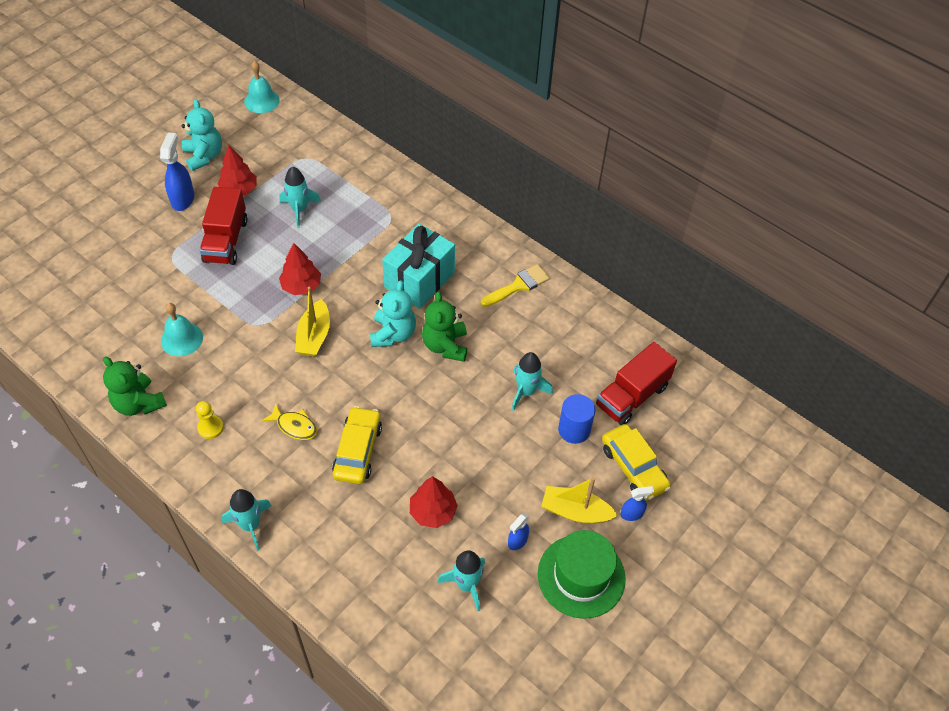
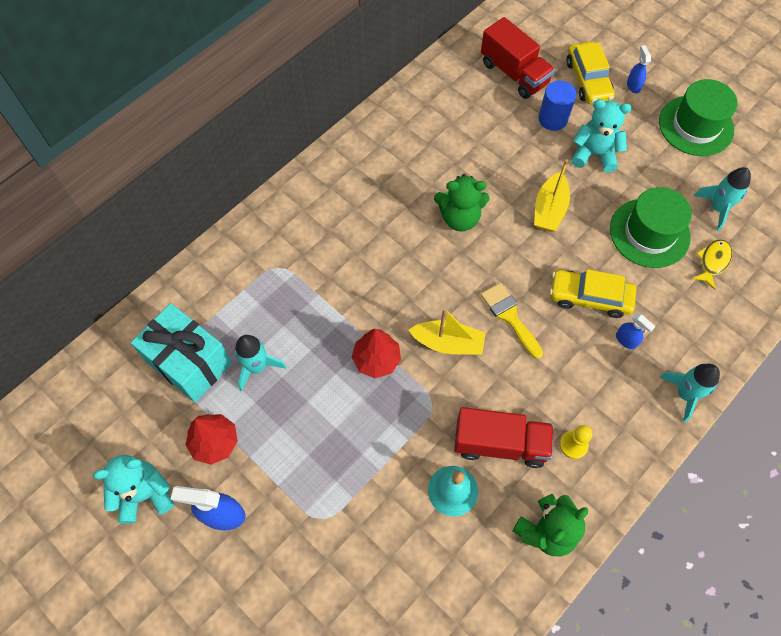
camera: 85 degrees left, 10 degrees up
(226, 240) = (300, 452): red truck -> red truck (500, 444)
(261, 101) = (48, 425): turquoise bell -> none
(294, 426) = (565, 358): yellow fish -> yellow fish (713, 262)
(393, 334) = (445, 265): turquoise teddy bear -> turquoise teddy bear (594, 154)
(419, 280) = (372, 240): turquoise gift -> turquoise gift (189, 363)
(433, 511) = (649, 233): red tree -> green hat
(517, 541) = (670, 169): blue spray bottle -> blue spray bottle (626, 340)
(518, 285) = (383, 151): yellow brush -> yellow brush (509, 316)
(526, 391) = (512, 152): turquoise rocket -> none
(575, 511) = (636, 125): yellow boat -> yellow boat (549, 209)
(633, 467) = (588, 80): yellow car -> yellow car turned 105 degrees clockwise

